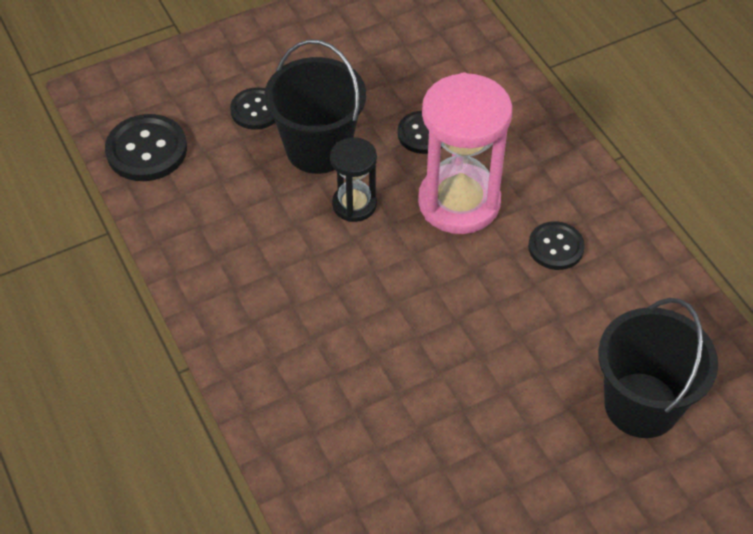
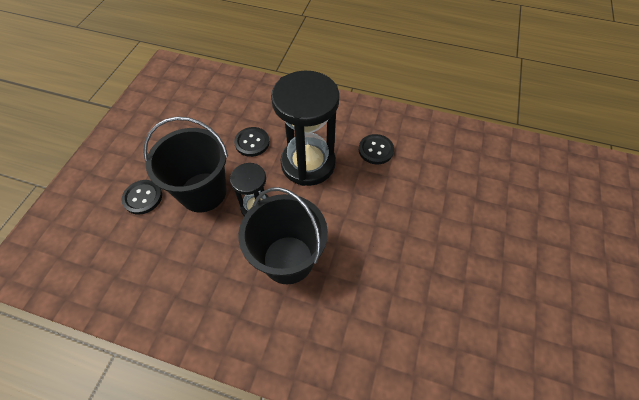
camera: 45 degrees left, 5 degrees up
(146, 150) = (91, 276): black button -> none
(459, 202) = (308, 163): pink hourglass -> black hourglass
(641, 405) = (496, 194): black bucket -> black bucket (288, 259)

